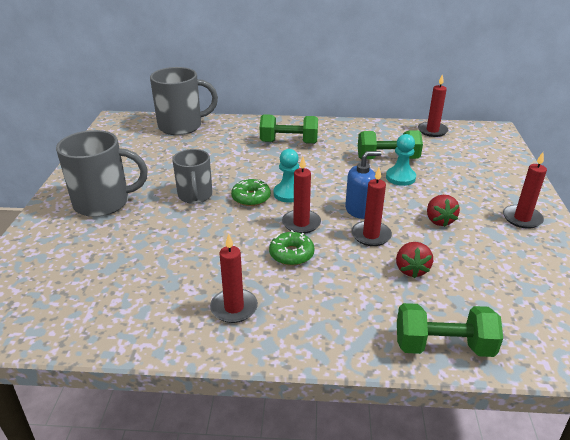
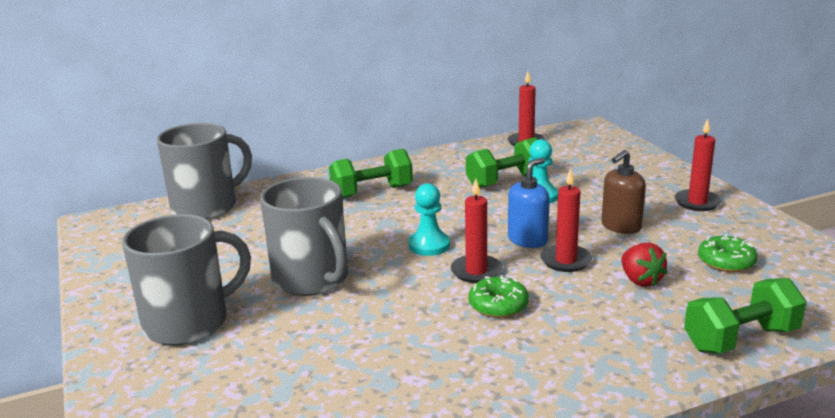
camera: 25 degrees left, 10 degrees down
(195, 196) = (312, 279): grey mug -> grey mug, size x1.53
(234, 308) = (489, 380): red candle -> none
(251, 198) = (387, 262): green donut -> green donut (726, 262)
(439, 220) = (621, 226): red strawberry -> brown soap dispenser

